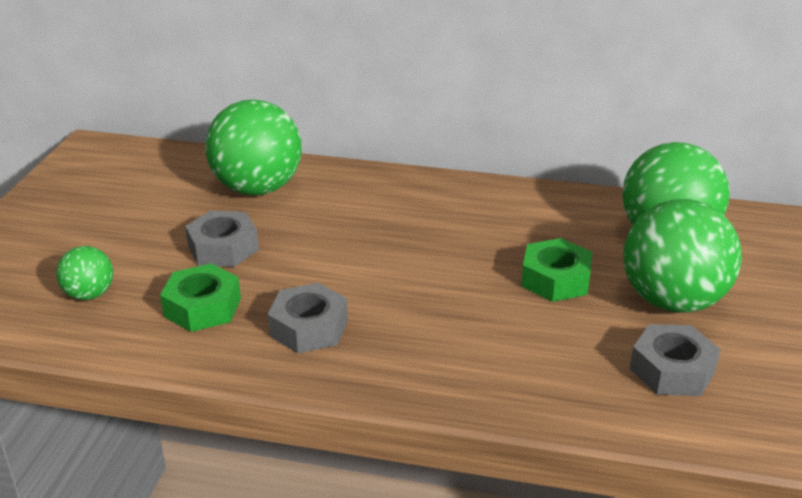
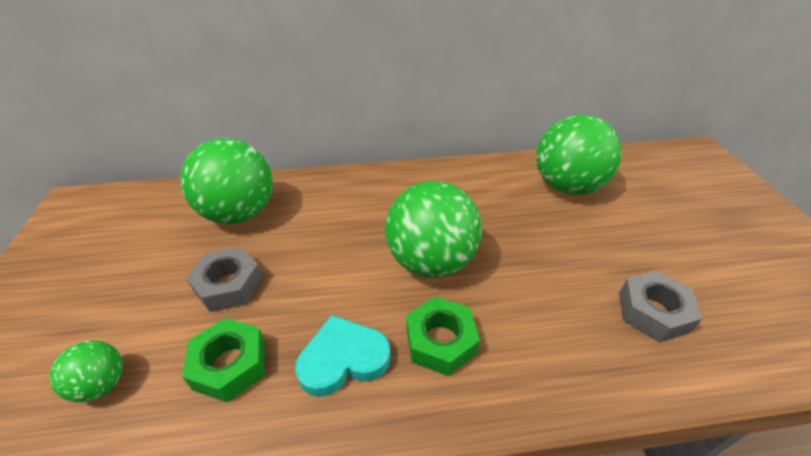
camera: 20 degrees left, 10 degrees up
(309, 328) = (343, 359): grey nut -> turquoise heart
(555, 279) = (516, 245): green nut -> green nut (440, 341)
(672, 301) = (608, 242): green ball -> green ball (431, 261)

